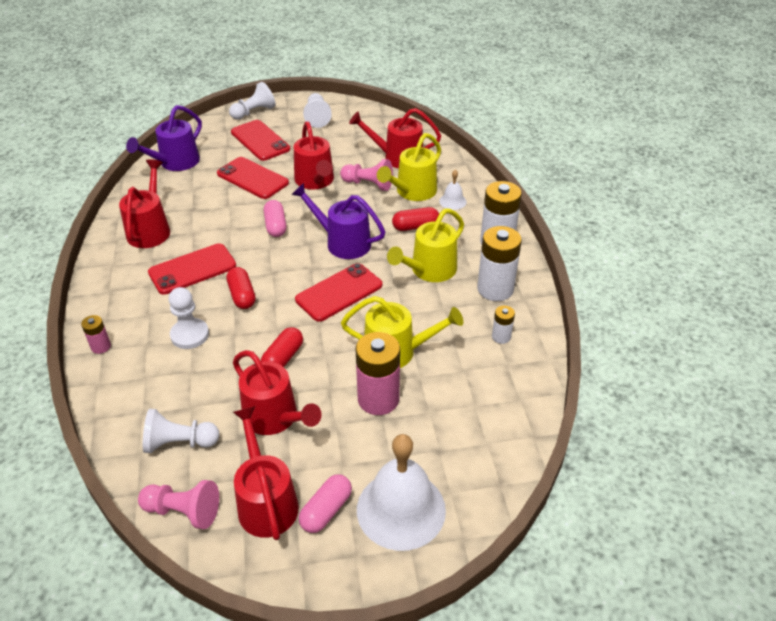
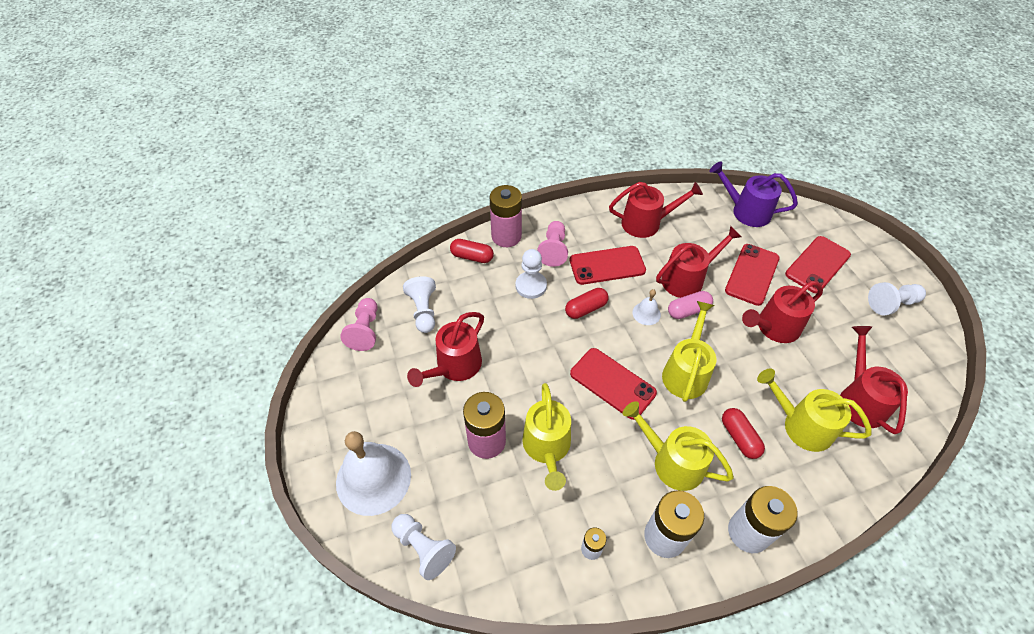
camera: 80 degrees right, 10 degrees up
(101, 346) = (506, 236): pink battery -> pink battery, size x2.02
(192, 269) = (607, 265): red phone -> red phone turned 60 degrees counterclockwise
(254, 112) = (865, 246): white pawn -> white pawn (423, 548)
(266, 501) = (376, 379): red watering can -> red watering can (687, 279)
(283, 358) = (520, 357): red capsule -> red capsule (472, 257)
(326, 510) = (370, 422): pink capsule -> none
(342, 242) = (686, 372): purple watering can -> yellow watering can
(368, 184) = (793, 378): pink pawn -> pink pawn (553, 250)
(452, 201) = (804, 472): white bell -> white bell (646, 313)

